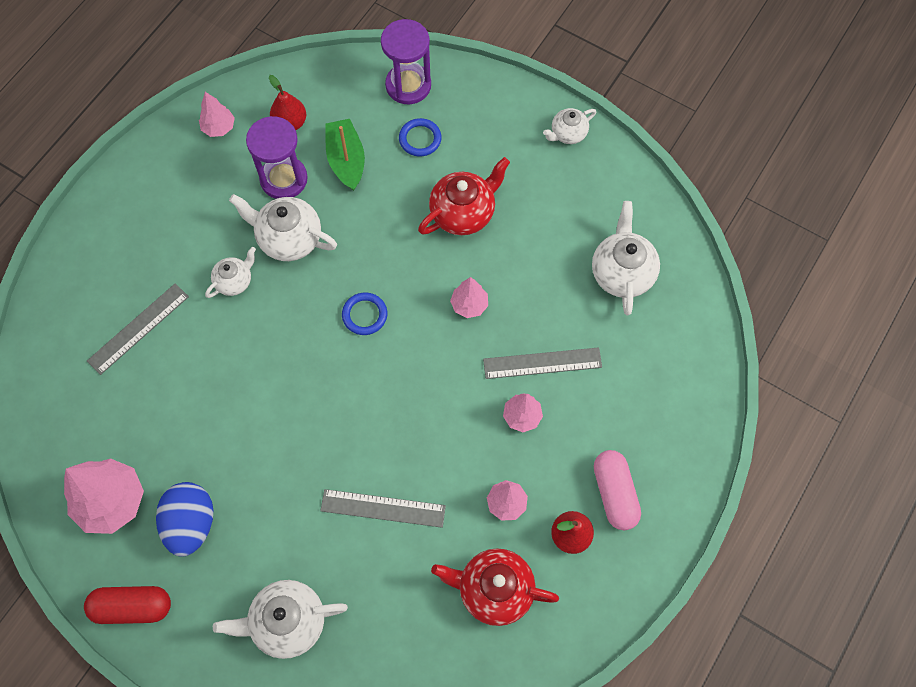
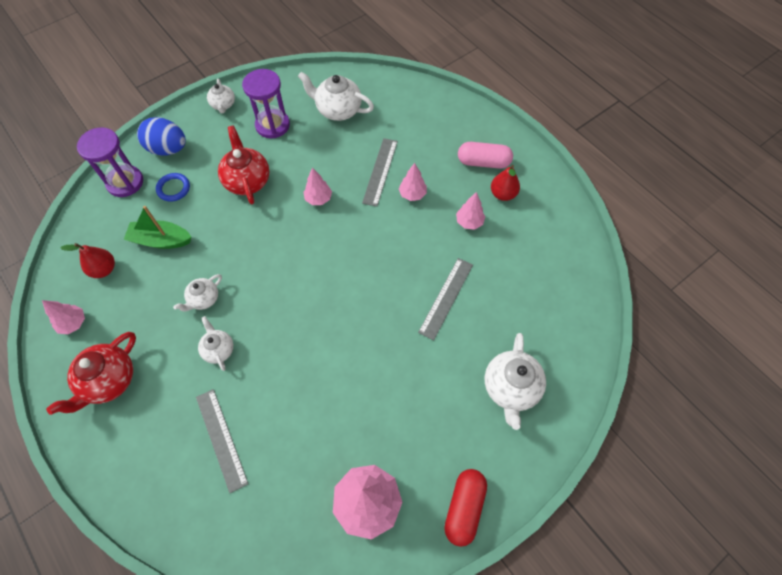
camera: 70 degrees left, 5 degrees down
(191, 523) = (410, 440): blue egg -> blue egg (168, 149)
(284, 179) = (150, 288): purple hourglass -> purple hourglass (272, 125)
(289, 238) = (204, 299): white teapot -> white teapot, size x0.59
(364, 315) = (294, 265): blue ring -> none
(494, 590) = (525, 248): red teapot -> red teapot (109, 381)

